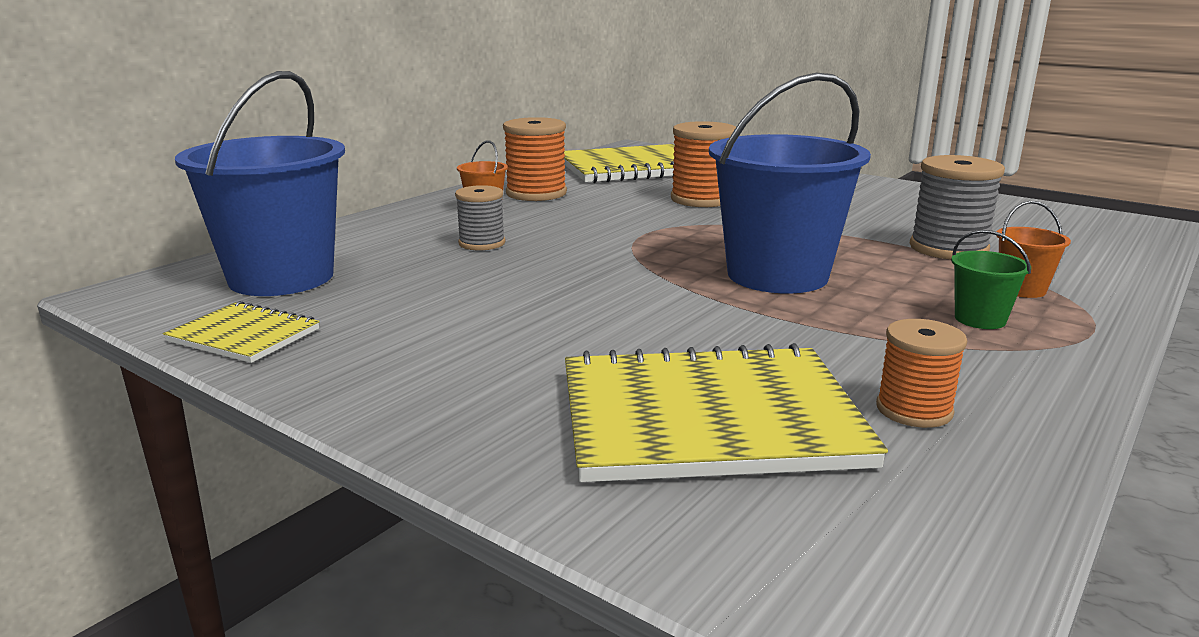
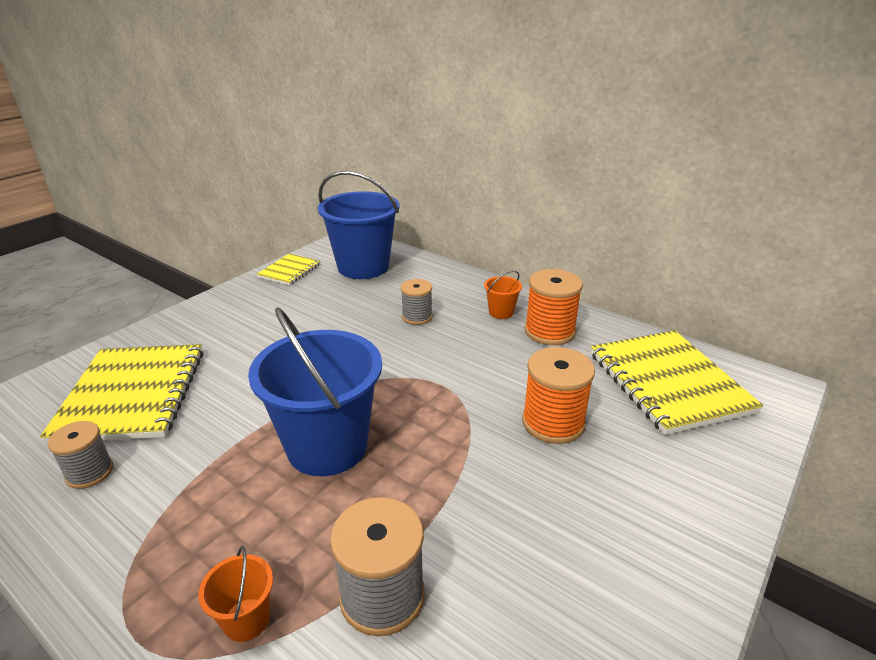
camera: 90 degrees right, 10 degrees up
(914, 410) = (90, 472): orange spool -> grey spool
(980, 319) = (194, 554): green bucket -> none

